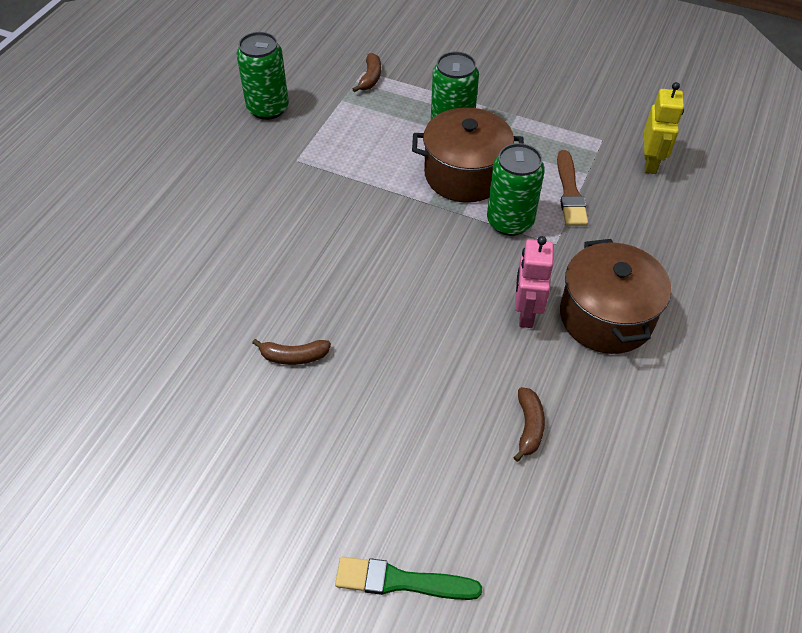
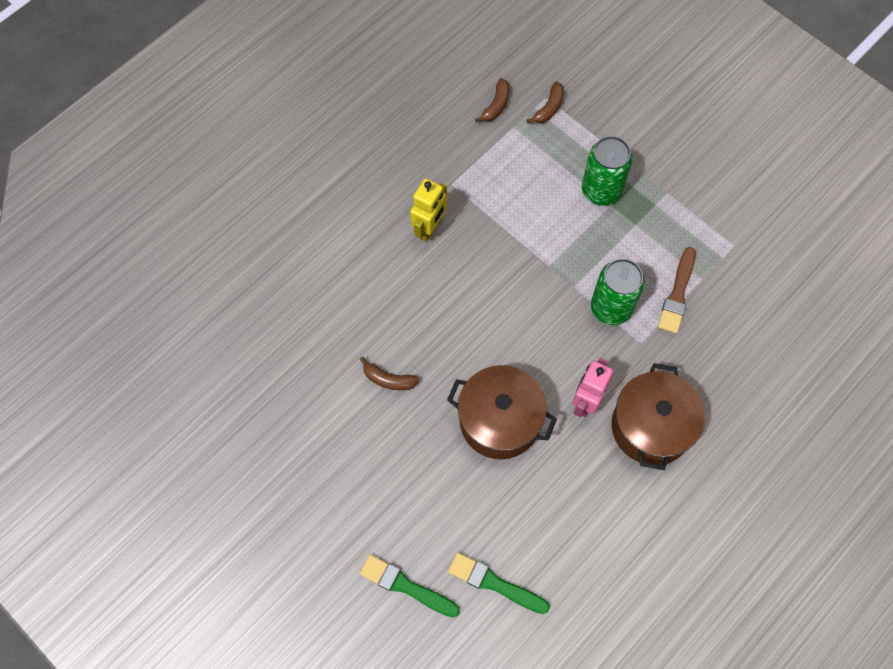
camera: 20 degrees right, 15 degrees up
(268, 108) = (445, 117): green can -> none
(465, 174) = (592, 245): brown pot -> brown pot (499, 421)
(510, 539) = (494, 583): none -> green brush
(529, 427) = (545, 501): brown banana -> brown banana (496, 105)
(650, 163) = (766, 285): yellow robot -> yellow robot (429, 228)

